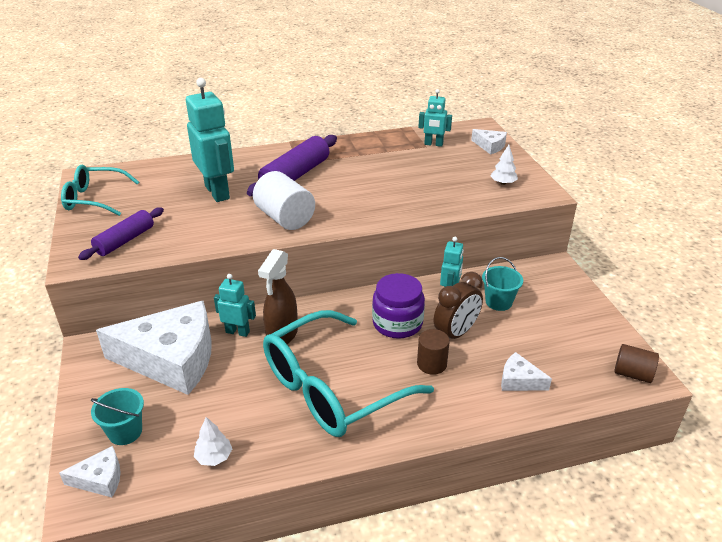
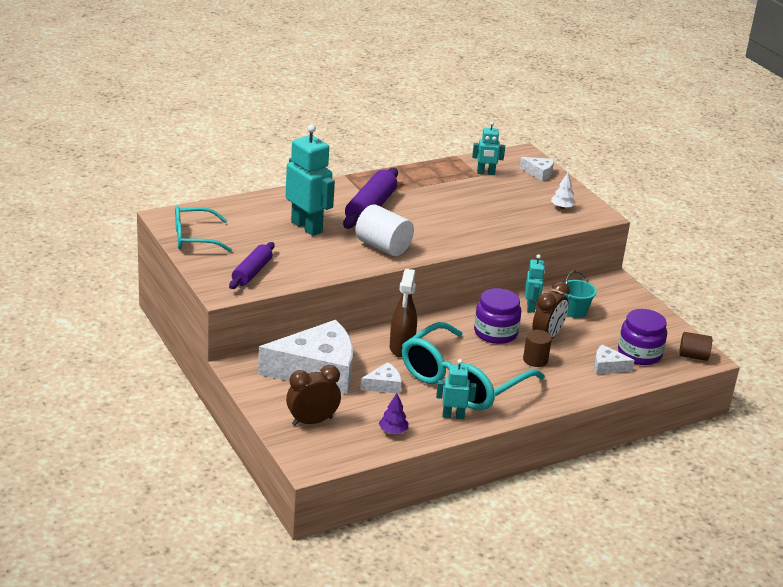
camera: 15 degrees left, 5 degrees down
(100, 479) = (313, 451): white cheese -> white cheese (384, 385)
(125, 432) = (312, 421): turquoise bucket -> brown clock
(214, 457) = (393, 431): white tree -> purple tree
(237, 332) = (361, 347): turquoise robot -> turquoise robot (453, 416)
(563, 365) = (639, 353): none -> purple jar

